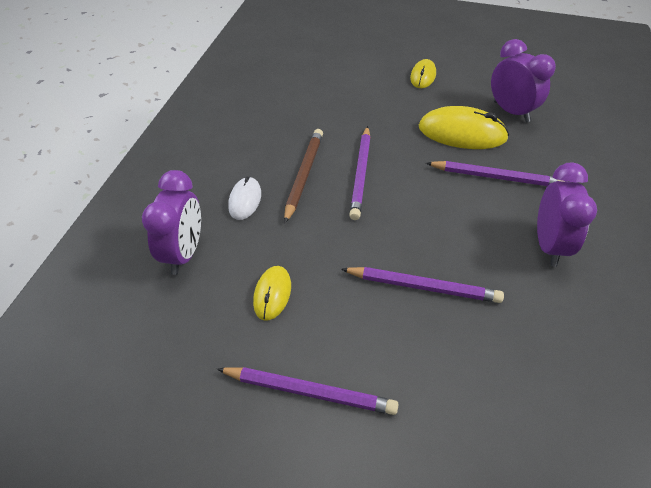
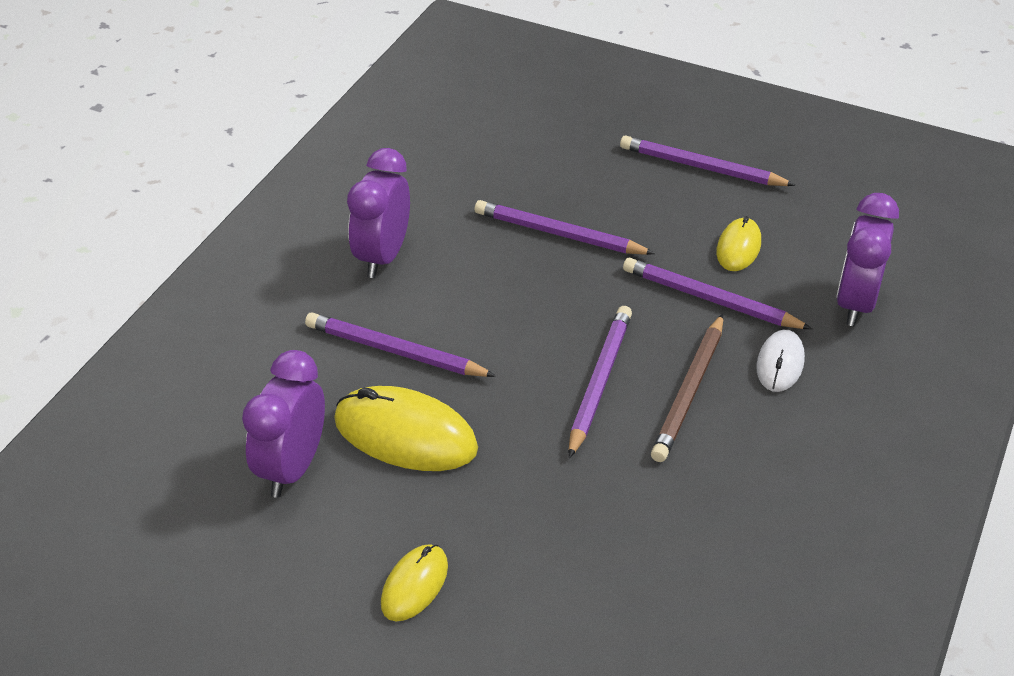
camera: 170 degrees left, 5 degrees down
(294, 242) = (710, 299): none -> purple pencil
(511, 112) = (292, 468): purple clock -> purple clock turned 45 degrees clockwise

